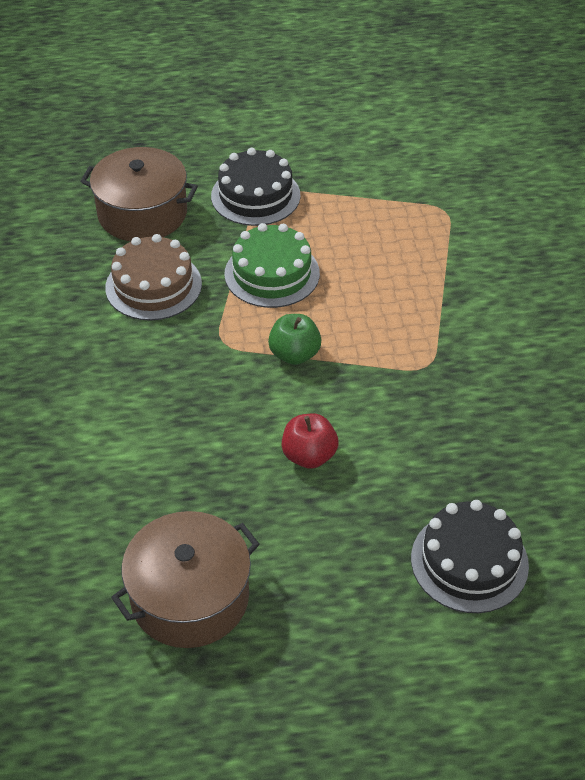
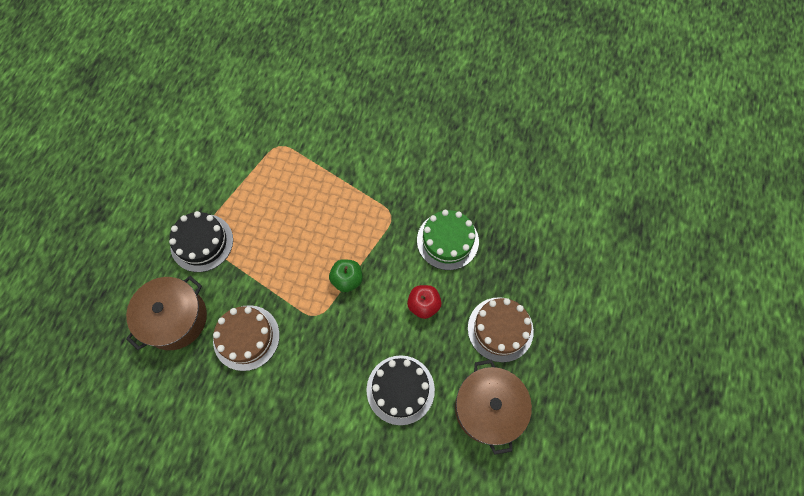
camera: 65 degrees left, 20 degrees up
(272, 273) = (276, 263): green cake -> green cake (447, 240)
(328, 569) = (500, 329): none -> brown cake
(469, 561) = (523, 259): black cake -> black cake (400, 389)

